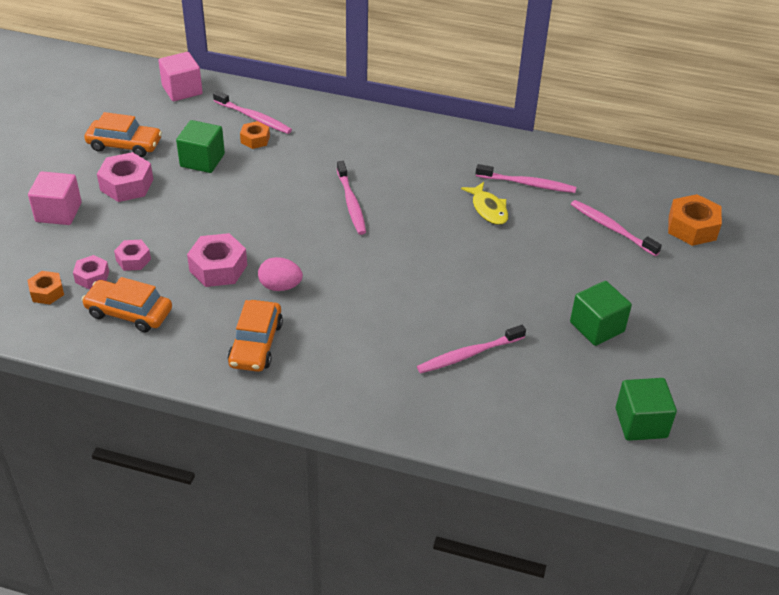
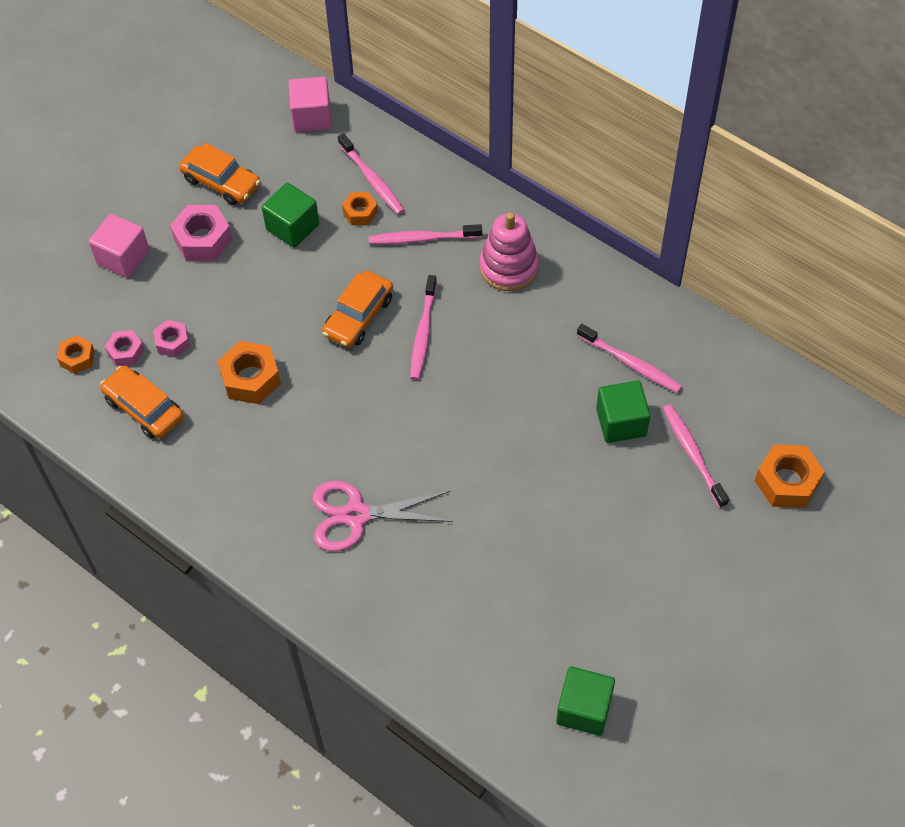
camera: 25 degrees right, 15 degrees up
(218, 268) = (251, 378): pink nut -> orange nut
(256, 344) = (248, 486): orange car -> orange car (358, 316)
(280, 286) = (302, 422): pink egg -> none
(364, 339) = (356, 515): none -> pink scissors
(396, 147) = (509, 267): none -> pink stacking toy
(468, 354) = (451, 568): pink toothbrush -> pink toothbrush (422, 238)
(488, 209) = (568, 386): yellow fish -> none
(597, 327) = (603, 578): green cube -> green cube (621, 422)

